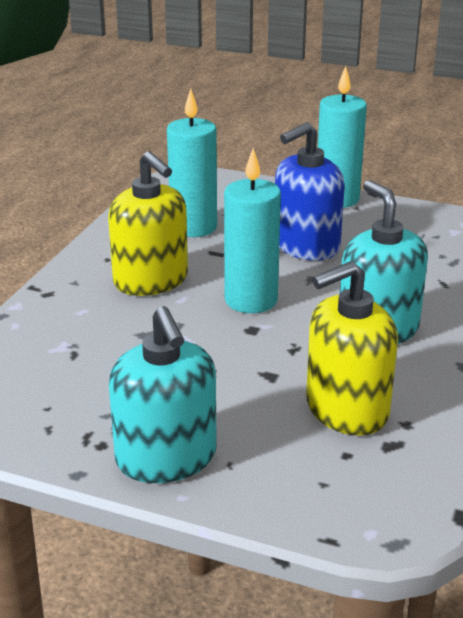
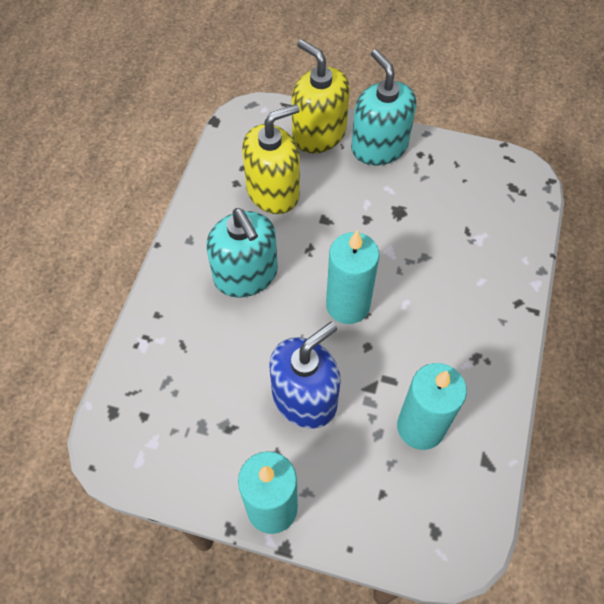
camera: 175 degrees right, 30 degrees up
(151, 280) = (437, 327): yellow soap dispenser -> yellow soap dispenser (319, 134)

